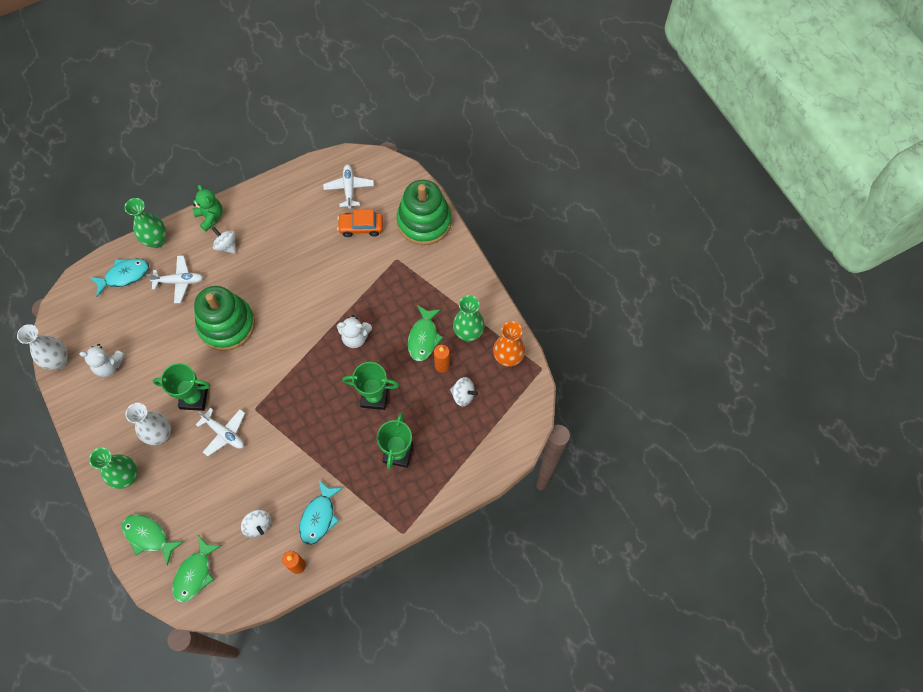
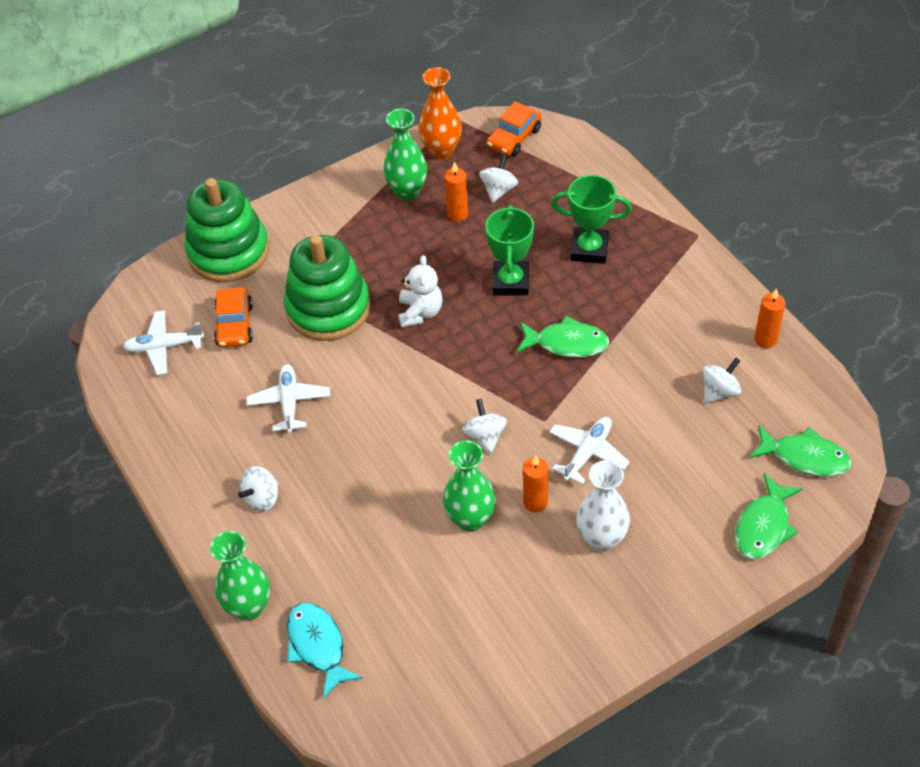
camera: 90 degrees left, 15 degrees down
(58, 361) = (487, 722): white vase -> none
(109, 366) = (490, 637): white teddy bear -> none
(127, 477) = (677, 573): green vase -> green vase (470, 519)
(179, 281) = (329, 558): white plane -> white plane (289, 402)
(194, 398) = (535, 502): green trophy -> orange candle
(210, 217) = (205, 531): green teddy bear -> none
(226, 325) = (406, 477): green stacking toy -> green stacking toy (328, 308)
(248, 372) = (485, 436): none -> white spinning top
(319, 517) = (693, 324): turquoise fish -> none
(423, 337) = (416, 237): green fish -> green fish (567, 343)
(516, 410) = (514, 138): none -> orange car

